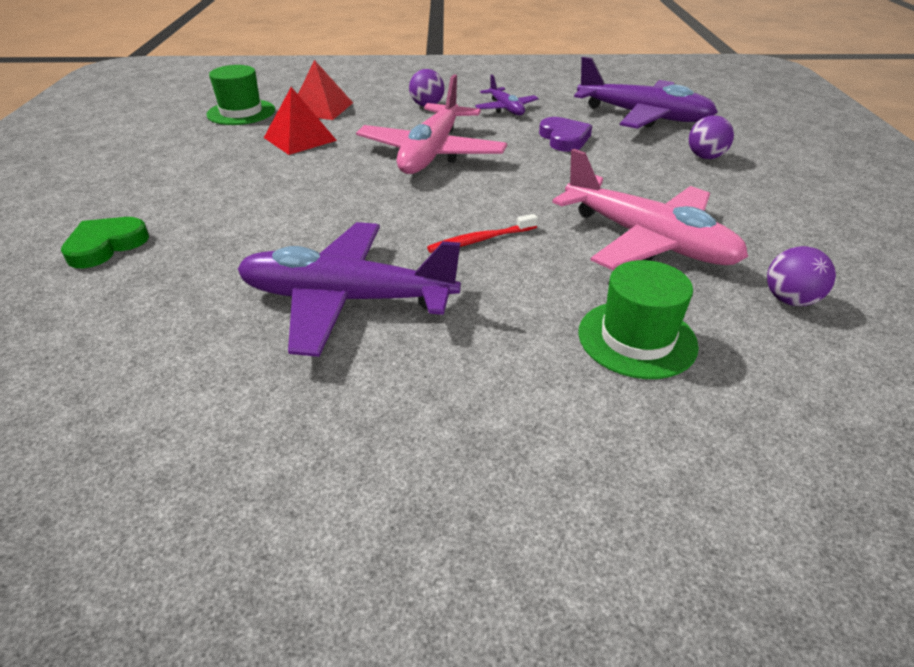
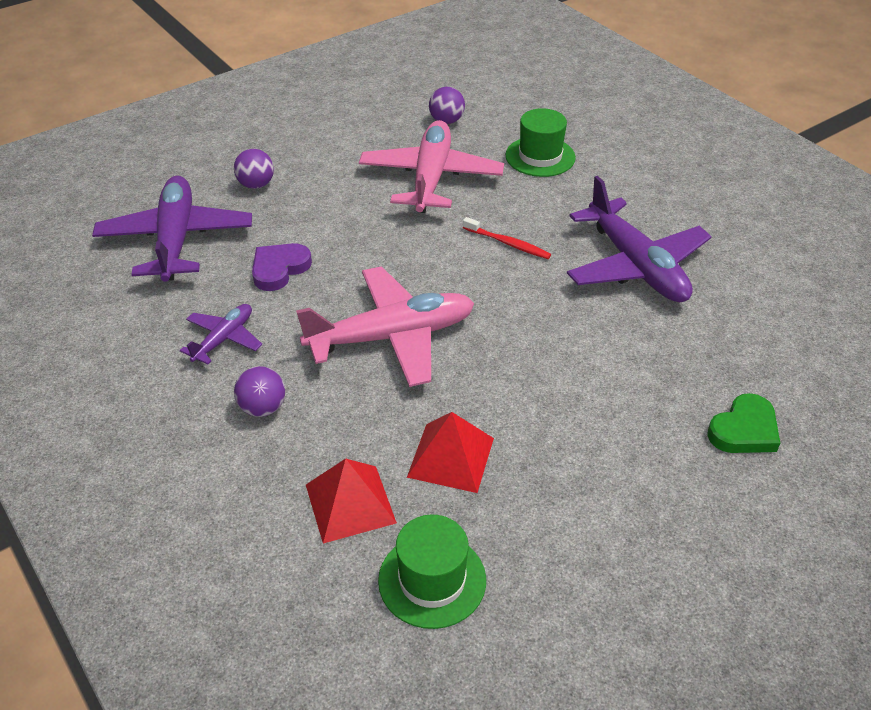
camera: 125 degrees left, 5 degrees up
(106, 246) = (744, 430): green heart -> green heart turned 45 degrees counterclockwise

